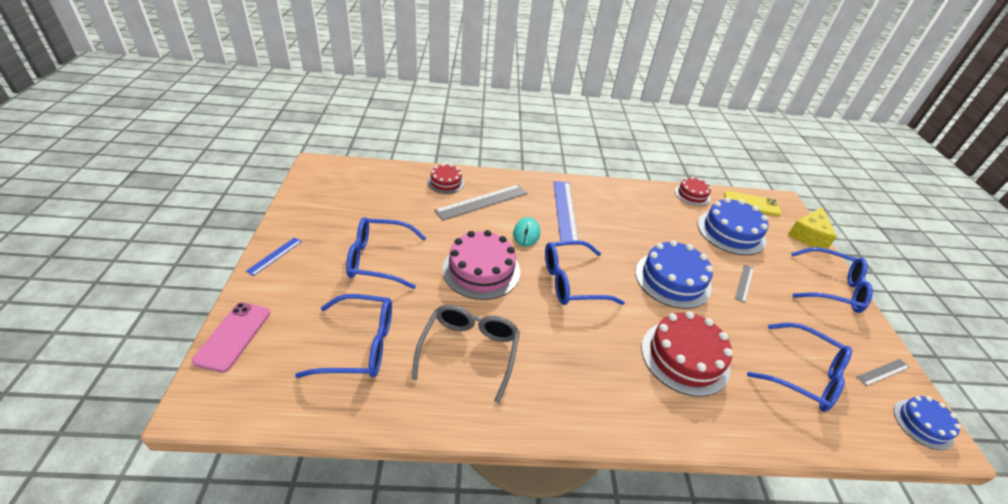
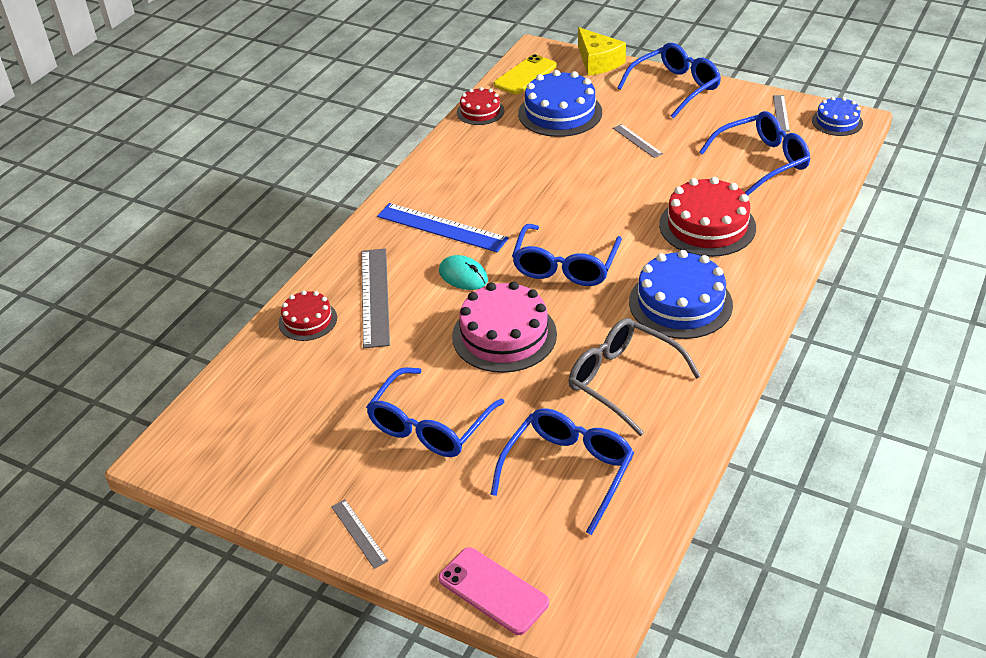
camera: 55 degrees left, 0 degrees up
(275, 256) = (359, 533): blue ruler -> grey ruler
(672, 279) = (605, 188): blue cake -> blue cake (680, 303)

